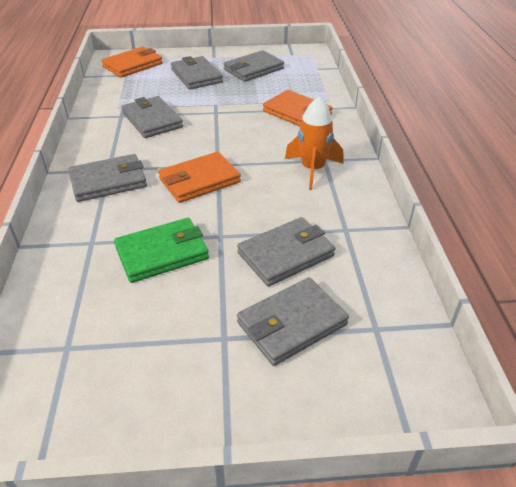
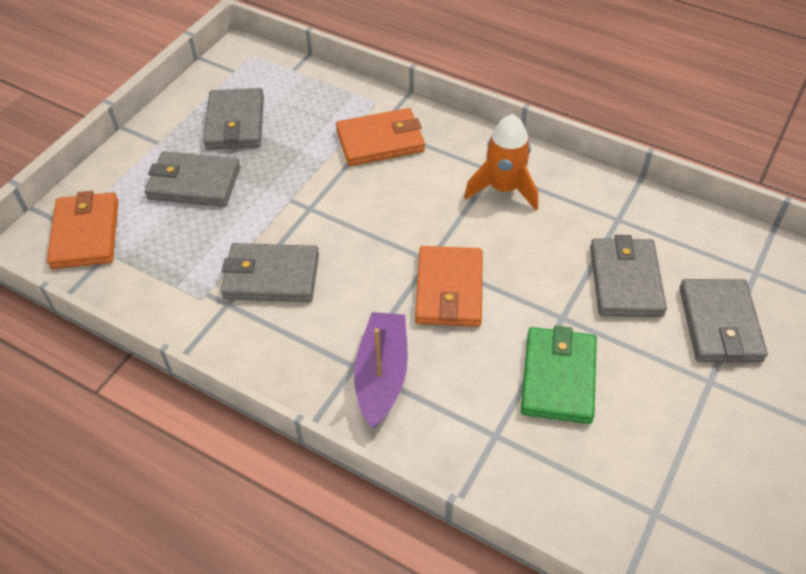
camera: 55 degrees left, 10 degrees up
(108, 181) = (382, 375): grey wallet -> purple boat

